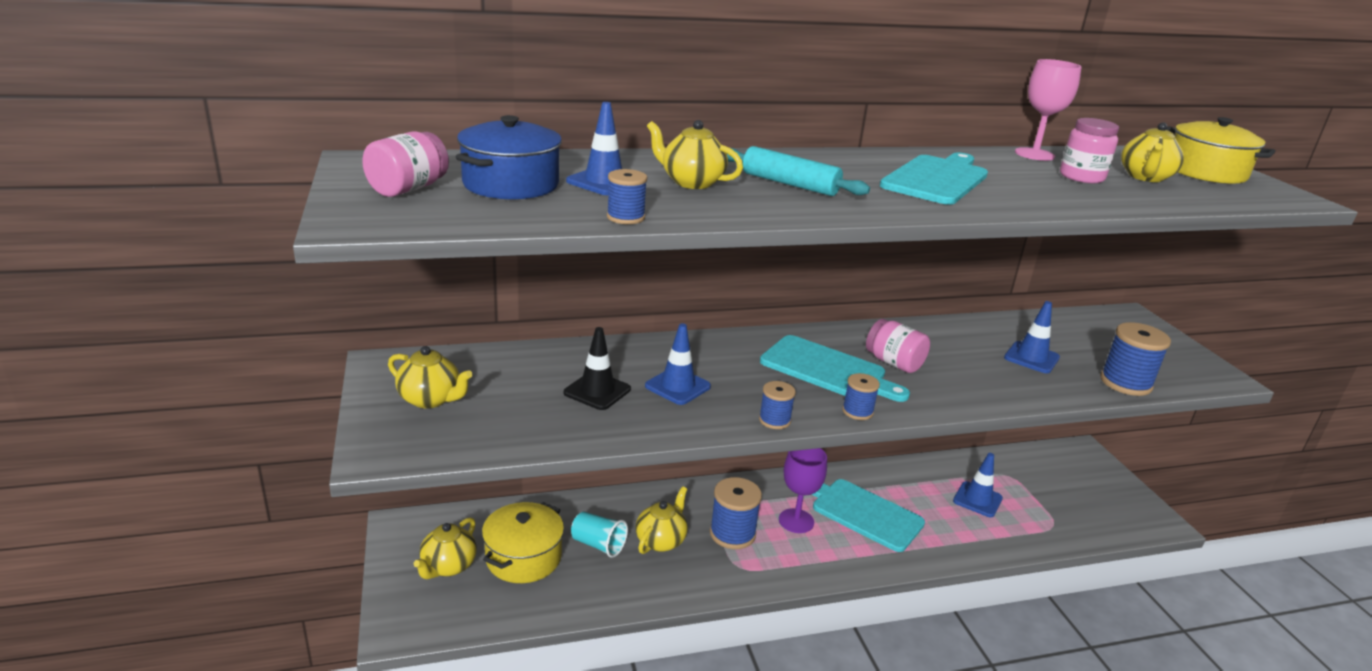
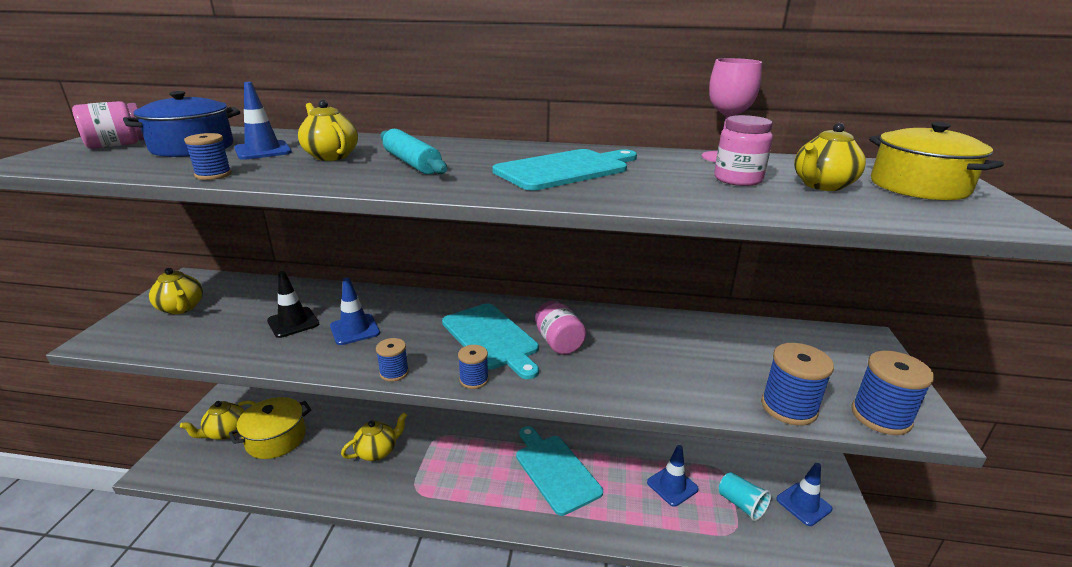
camera: 25 degrees right, 0 degrees up
(598, 545) = (332, 442): turquoise cup -> turquoise cup (741, 504)
(732, 533) = (434, 460): blue spool -> blue spool (880, 416)
(796, 521) = (493, 463): purple goblet -> none
(1031, 358) = (704, 362): blue traffic cone -> blue traffic cone (803, 504)

